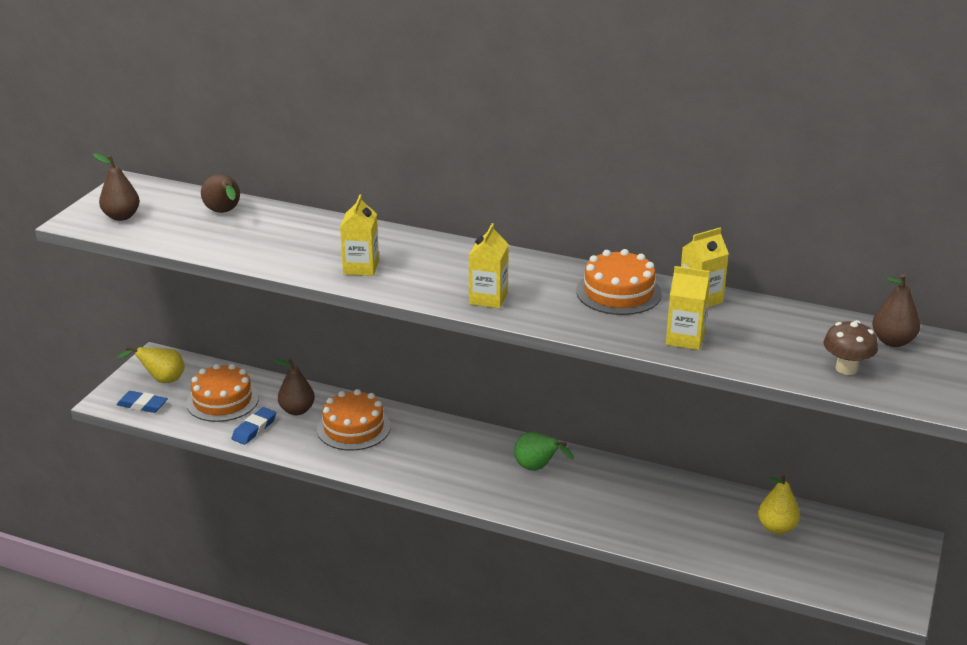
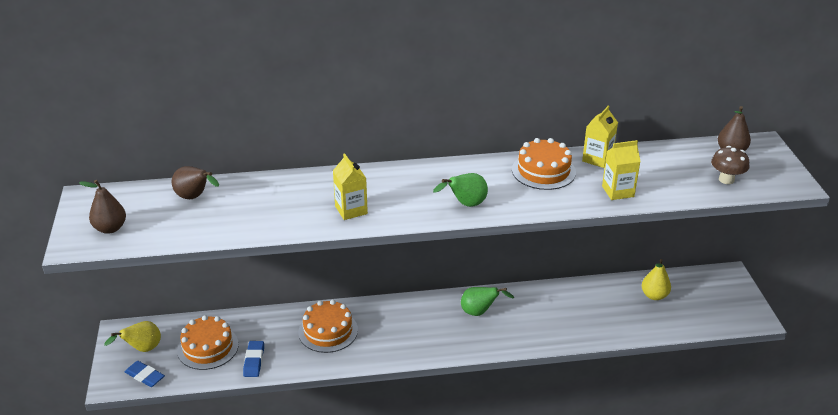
camera: 30 degrees left, 5 degrees up
(142, 405) = (145, 376): blue eraser -> blue eraser turned 45 degrees clockwise
(297, 410) = (273, 333): brown pear -> none
(488, 298) = (465, 204): yellow carton -> green pear

